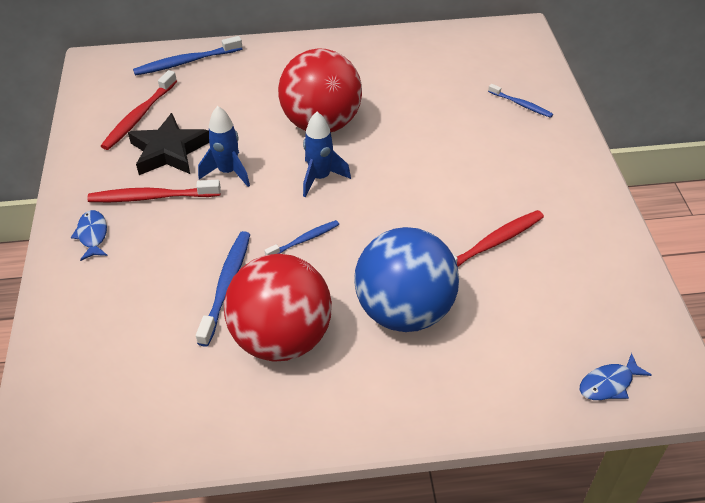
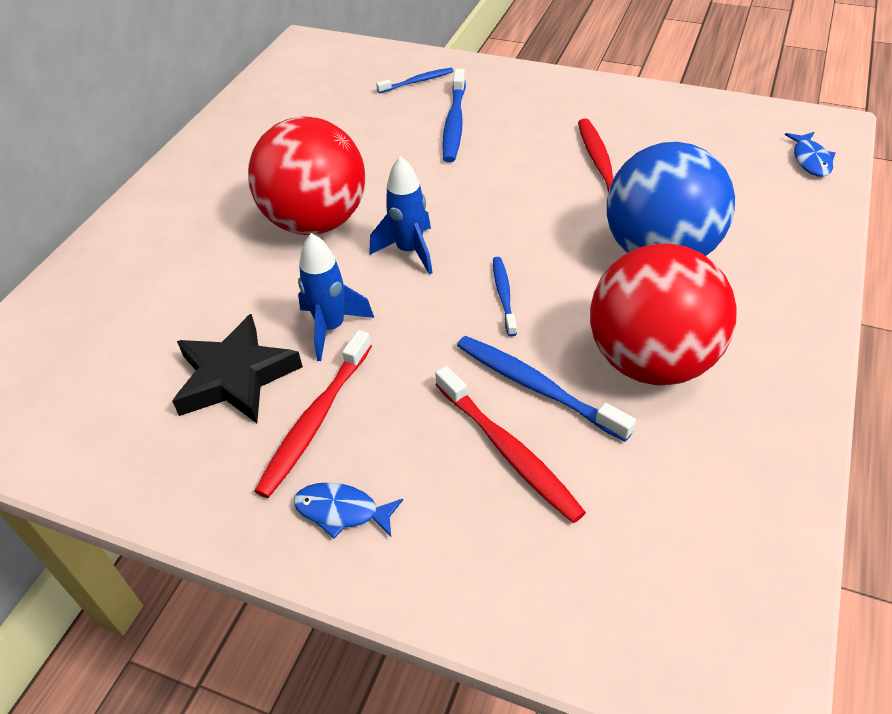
camera: 60 degrees left, 0 degrees up
(139, 116) = (128, 390): red toothbrush -> red toothbrush (508, 450)
(186, 62) = (62, 307): blue toothbrush -> blue toothbrush (454, 123)

